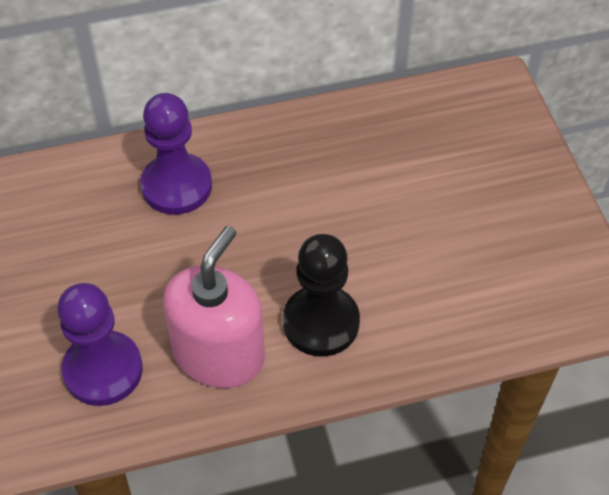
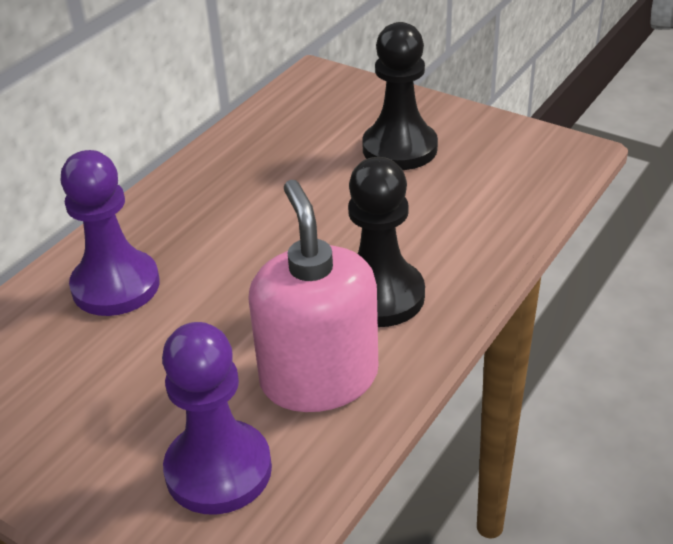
camera: 40 degrees left, 15 degrees down
(478, 204) = (399, 148): none -> black pawn

